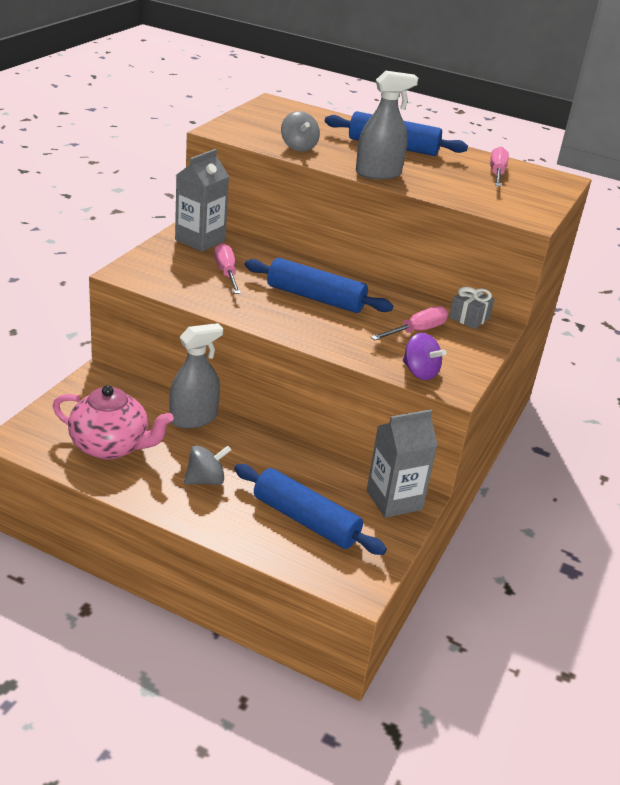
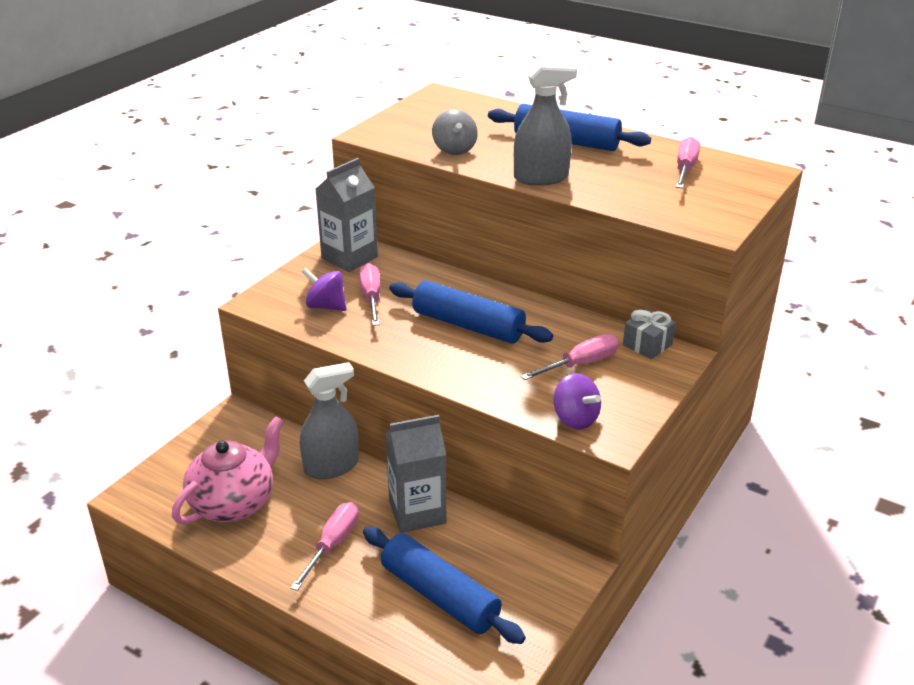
camera: 10 degrees right, 0 degrees up
(111, 446) = (234, 503): pink teapot -> pink teapot turned 75 degrees counterclockwise
(187, 278) = (326, 306): none -> purple spinning top
(206, 480) = (332, 544): grey spinning top -> pink screwdriver
(394, 500) = (548, 568): grey carton -> grey carton (417, 512)

